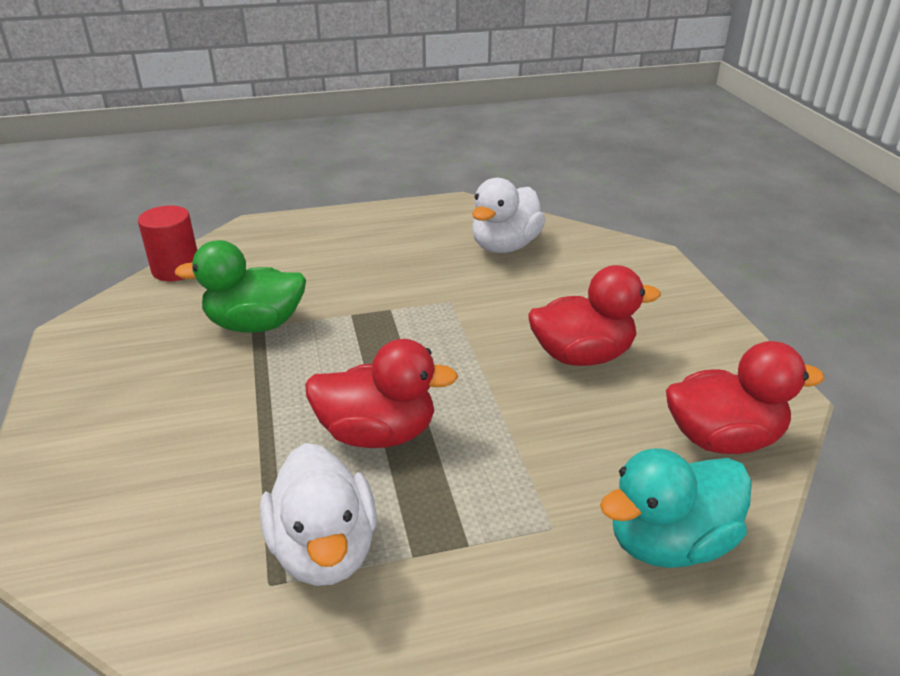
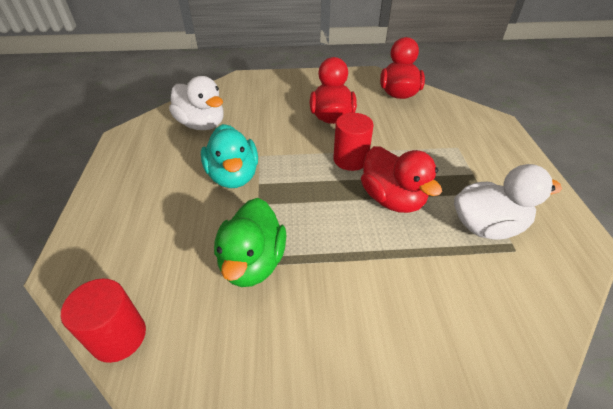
camera: 80 degrees left, 10 degrees up
(377, 433) = (392, 199): red duck -> red duck turned 135 degrees clockwise
(466, 385) = (350, 159): none -> red cylinder
(669, 542) = (461, 119): turquoise duck -> turquoise duck (233, 176)

